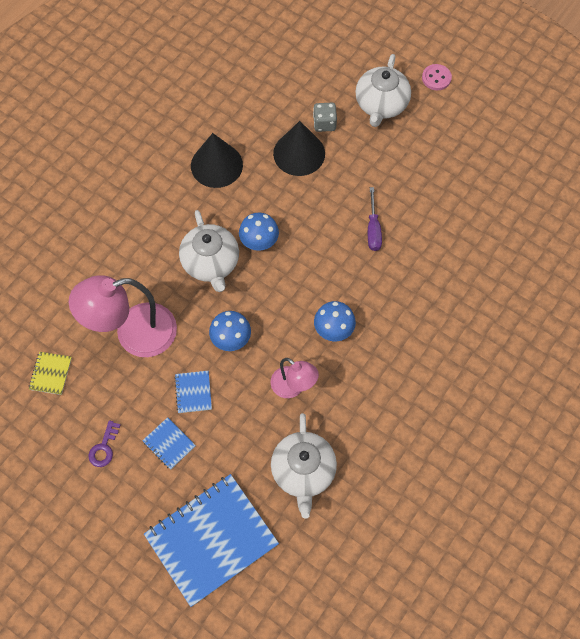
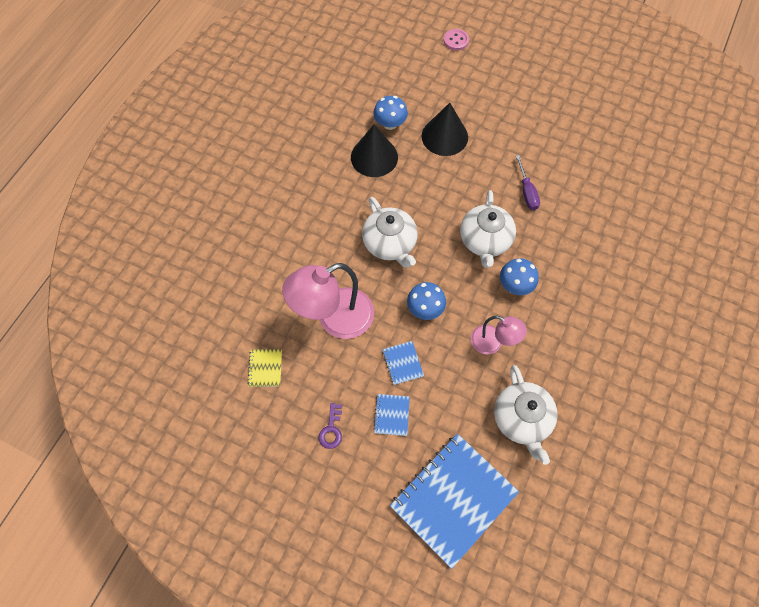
camera: 10 degrees left, 0 degrees up
(169, 444) = (391, 415): blue notebook -> blue notebook turned 60 degrees clockwise
(259, 241) = (429, 217): blue mushroom -> blue mushroom (390, 123)
(324, 123) = (460, 108): grey dice -> none
(381, 105) = (505, 85): white teapot -> white teapot (485, 241)
(436, 78) = (546, 56): pink button -> pink button (456, 40)

